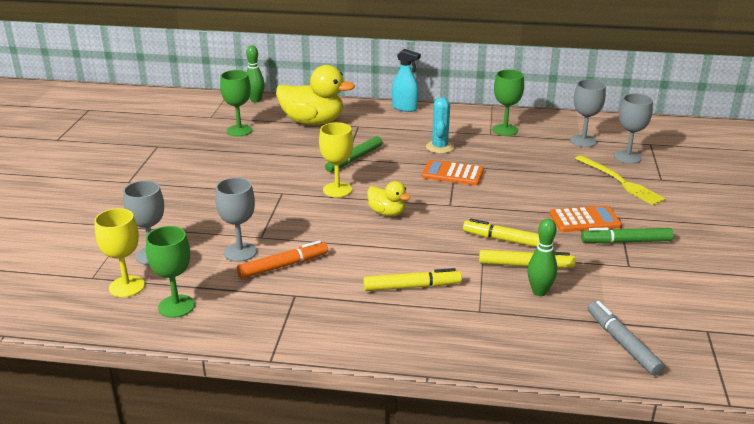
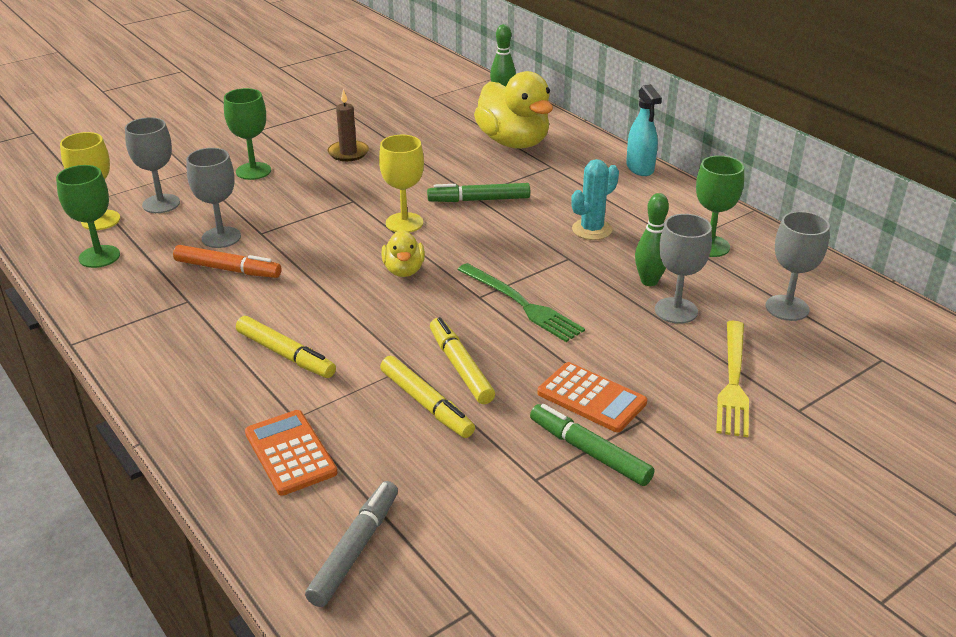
camera: 45 degrees right, 5 degrees up
(222, 169) = (348, 153): none -> brown candle
(239, 130) = (431, 121): green goblet -> green goblet (253, 171)
(452, 174) = (548, 265): orange calculator -> orange calculator (290, 453)
(476, 197) = (521, 304): none -> green fork
(539, 292) = (385, 439): green bowling pin -> green bowling pin (649, 281)
(627, 157) = (809, 358): grey goblet -> grey goblet (676, 310)

